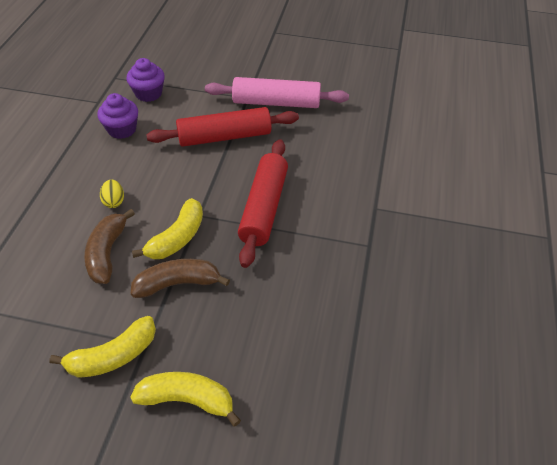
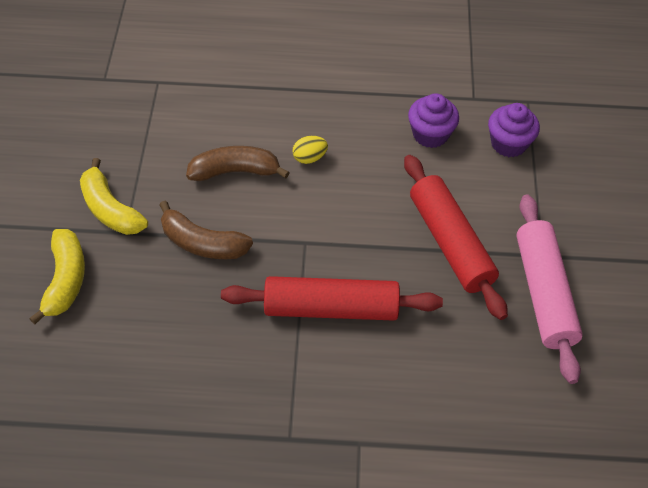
camera: 80 degrees right, 5 degrees up
(177, 238) = (266, 228): yellow banana -> none
(178, 283) = (202, 243): brown banana -> brown banana turned 135 degrees clockwise

